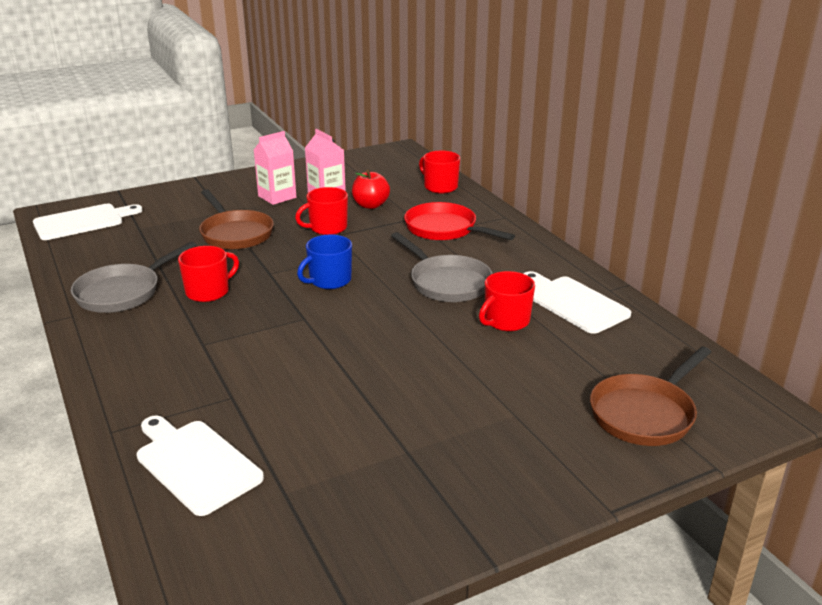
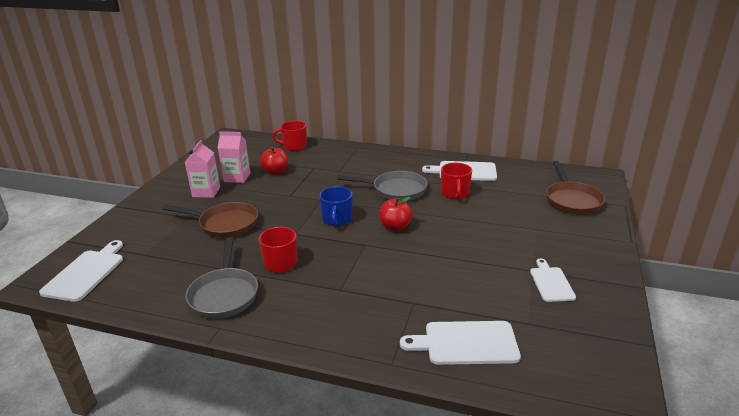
camera: 45 degrees left, 0 degrees up
(327, 228) = (276, 194): red mug -> none
(366, 319) = (395, 227): none -> red apple
(397, 477) = (551, 282): none -> white cutting board
(444, 229) = (341, 166): red pan -> none

